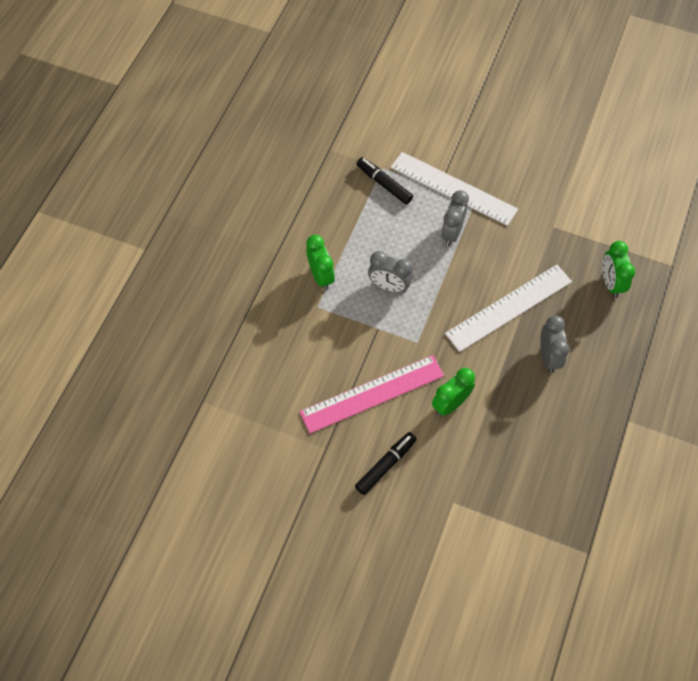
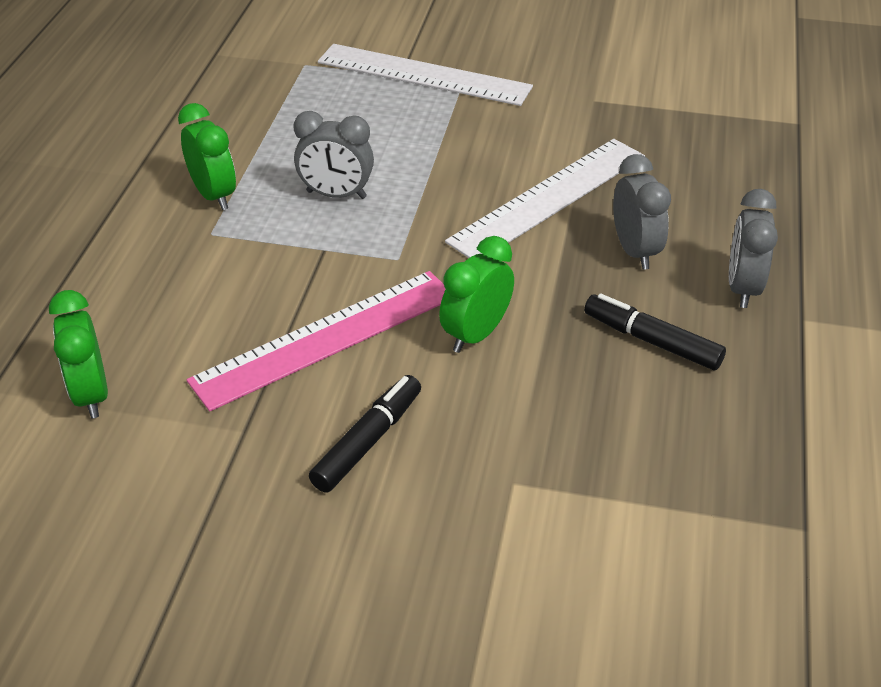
camera: 10 degrees left, 20 degrees down
(384, 184) = (310, 81): black marker -> black marker (652, 341)
(452, 233) = (431, 122): grey clock -> grey clock (742, 288)
(611, 283) = (708, 152): green clock -> green clock (91, 394)

